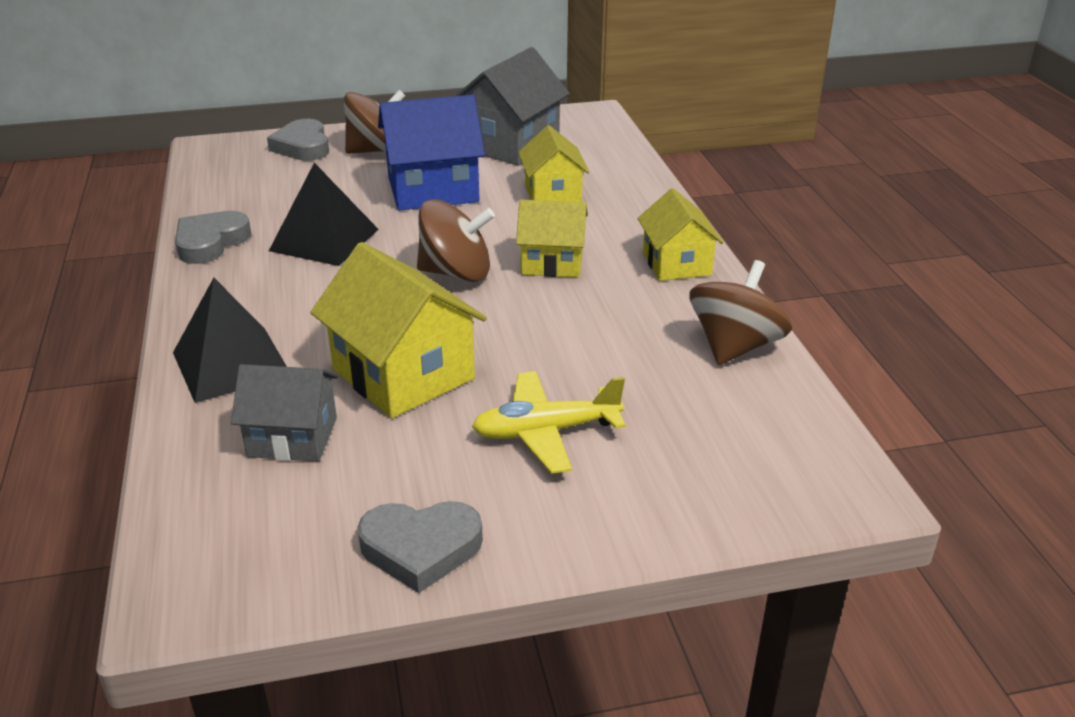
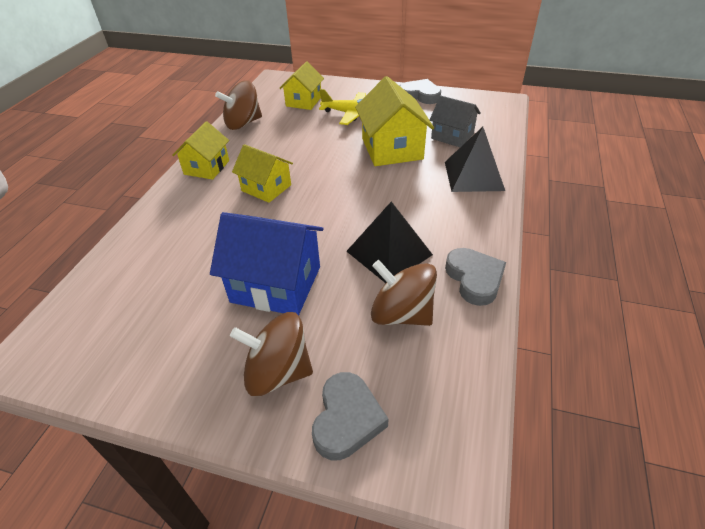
camera: 150 degrees left, 10 degrees up
(210, 242) = (474, 279): grey heart -> grey heart turned 75 degrees counterclockwise
(456, 273) = (325, 197): brown spinning top -> brown spinning top (401, 314)
(510, 144) = (156, 329): grey house -> none
(552, 193) = (199, 247): yellow house -> yellow house (304, 101)

